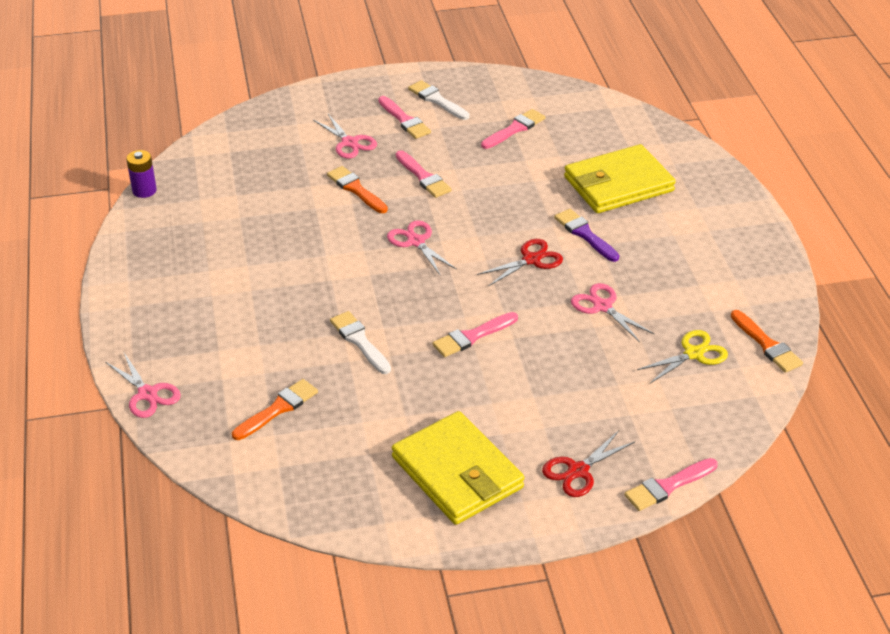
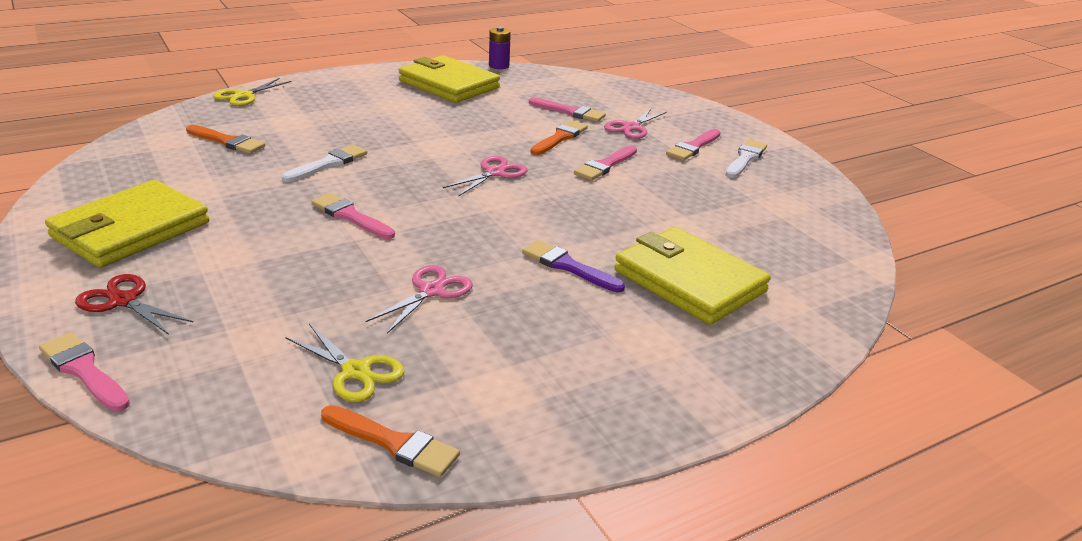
camera: 70 degrees right, 10 degrees down
(147, 394) = (243, 96): pink scissors -> yellow scissors
(185, 235) = (449, 84): none -> yellow wallet
(515, 129) = (737, 204): pink brush -> pink brush (570, 112)
(531, 260) = (499, 237): red scissors -> none
(585, 234) = (568, 266): purple brush -> purple brush turned 90 degrees counterclockwise
(767, 344) = (394, 443): orange brush -> orange brush turned 105 degrees counterclockwise

